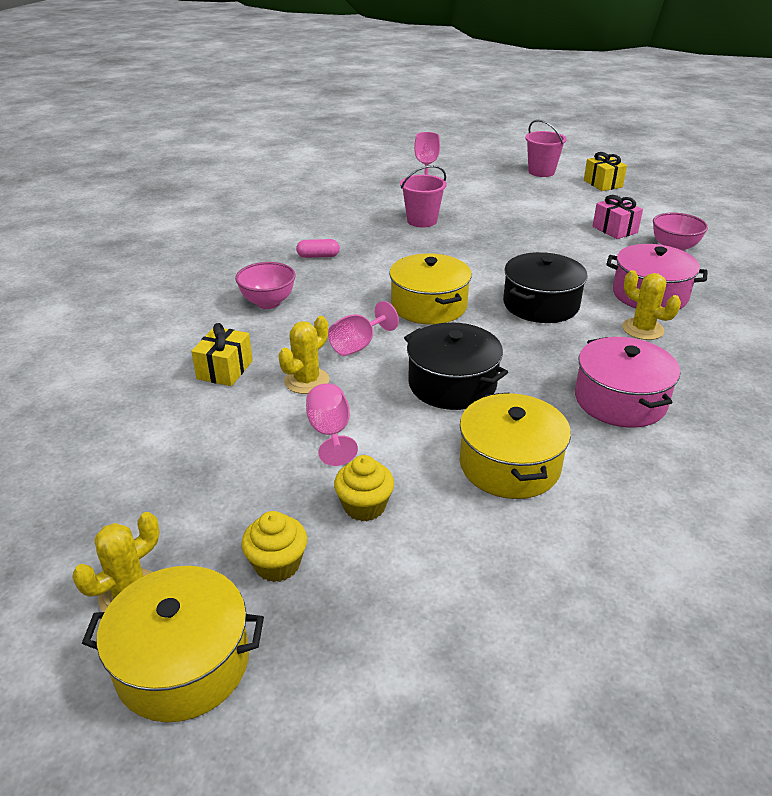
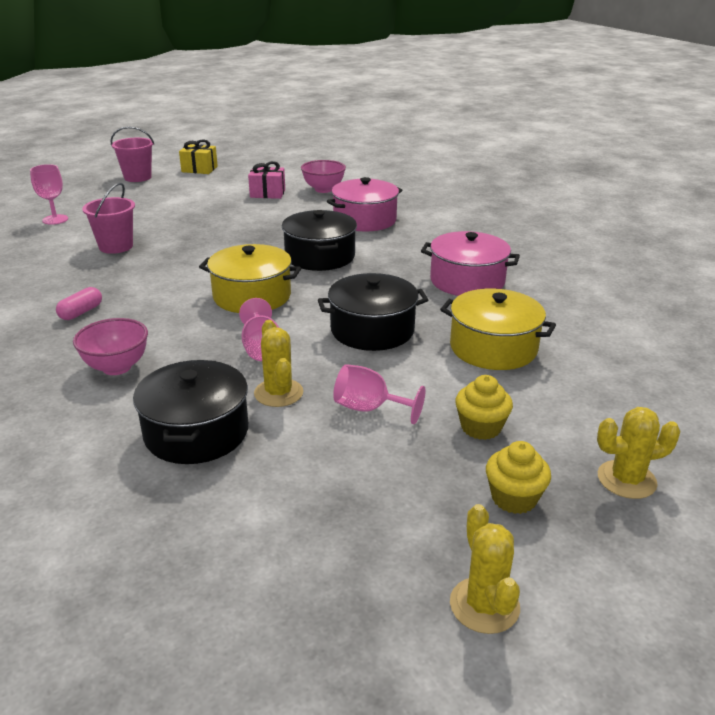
camera: 55 degrees left, 5 degrees down
(183, 663) = (596, 595): yellow pot -> none
(225, 370) = (196, 432): yellow gift -> black pot
(642, 329) = (400, 240): yellow cactus -> yellow cactus (626, 480)

